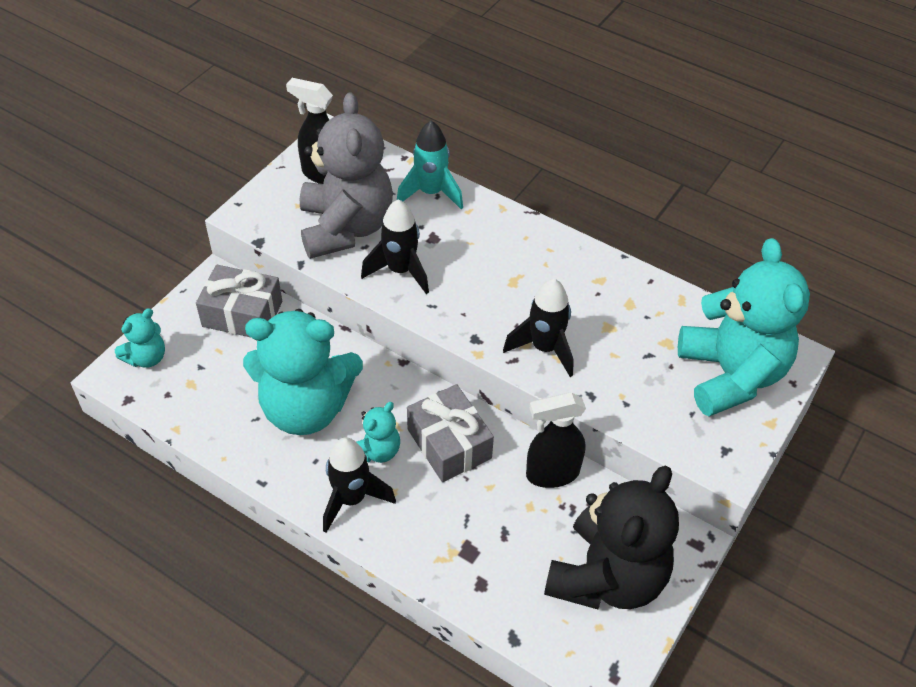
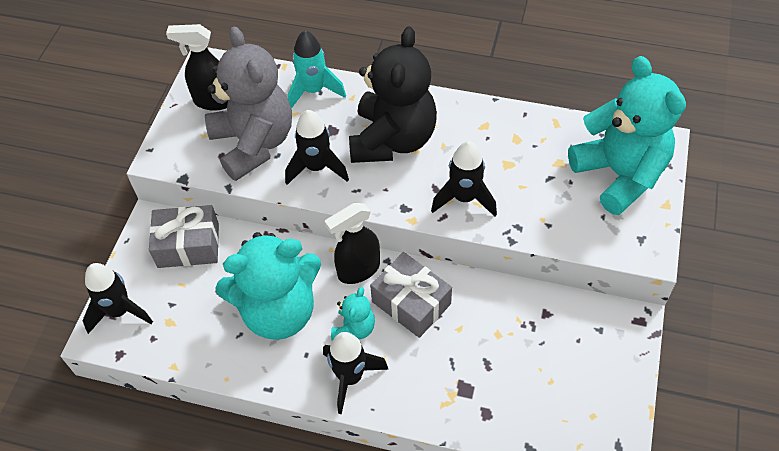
camera: 15 degrees left, 5 degrees up
(146, 357) = (120, 311): turquoise teddy bear -> black rocket
(552, 473) = (504, 300): black spray bottle -> black spray bottle (358, 270)
(607, 577) = (582, 372): black teddy bear -> black teddy bear (392, 140)

